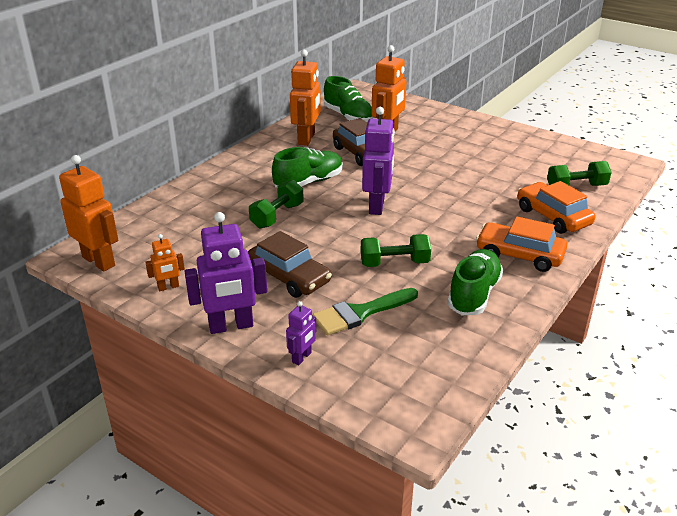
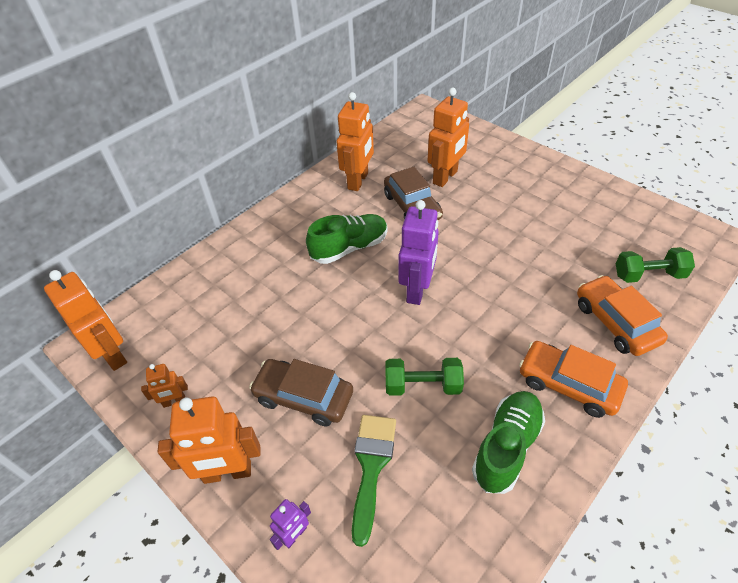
camera: 10 degrees right, 15 degrees up
(231, 326) = (227, 473): purple robot -> orange robot
(277, 216) = (307, 298): green dumbbell -> none
(289, 277) = (303, 397): brown car -> brown car turned 150 degrees clockwise
(348, 117) = (407, 150): green shoe -> none
(360, 313) = (371, 466): green brush -> green brush turned 120 degrees clockwise

